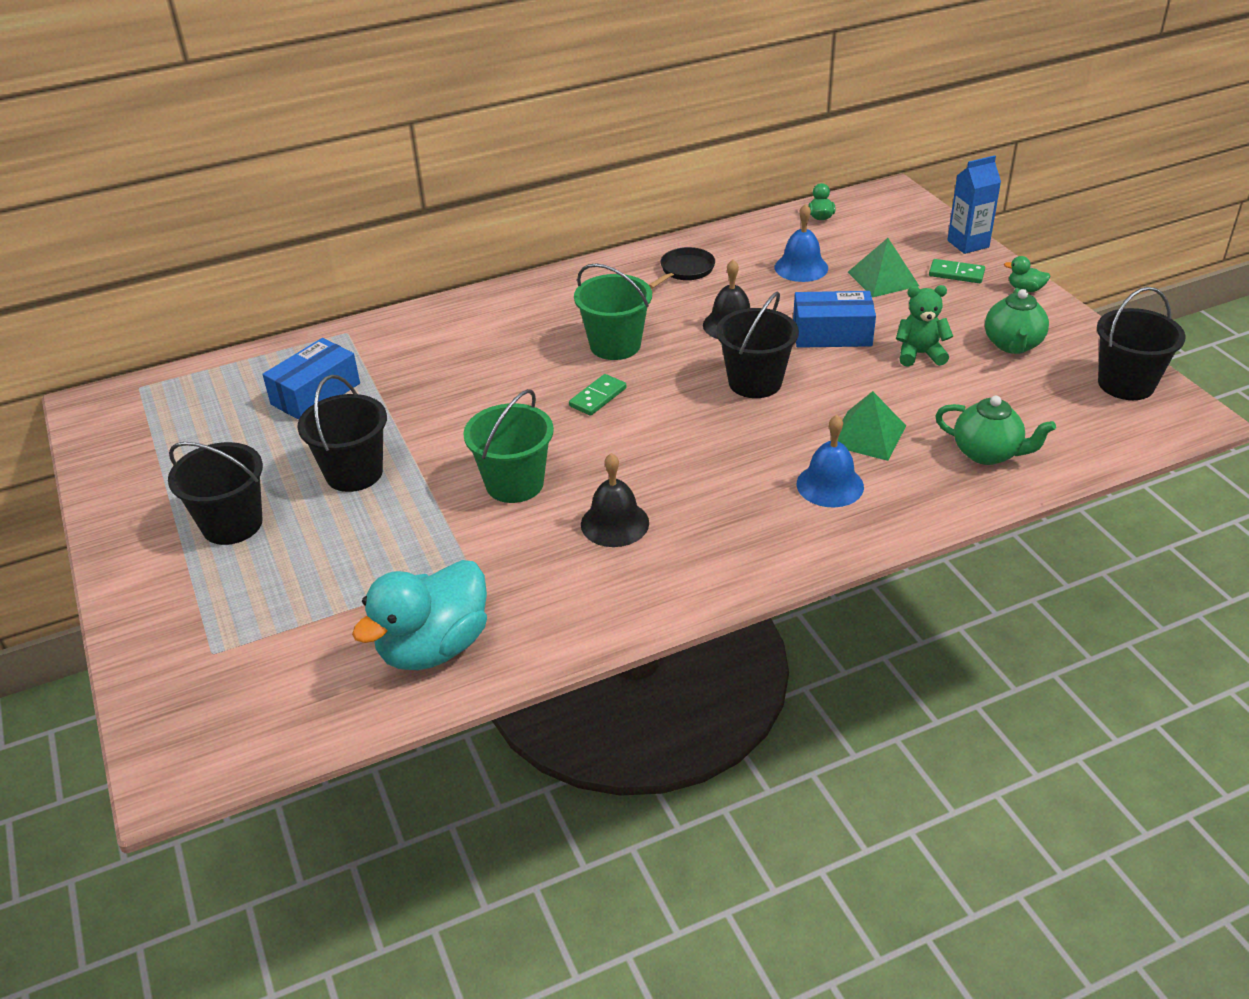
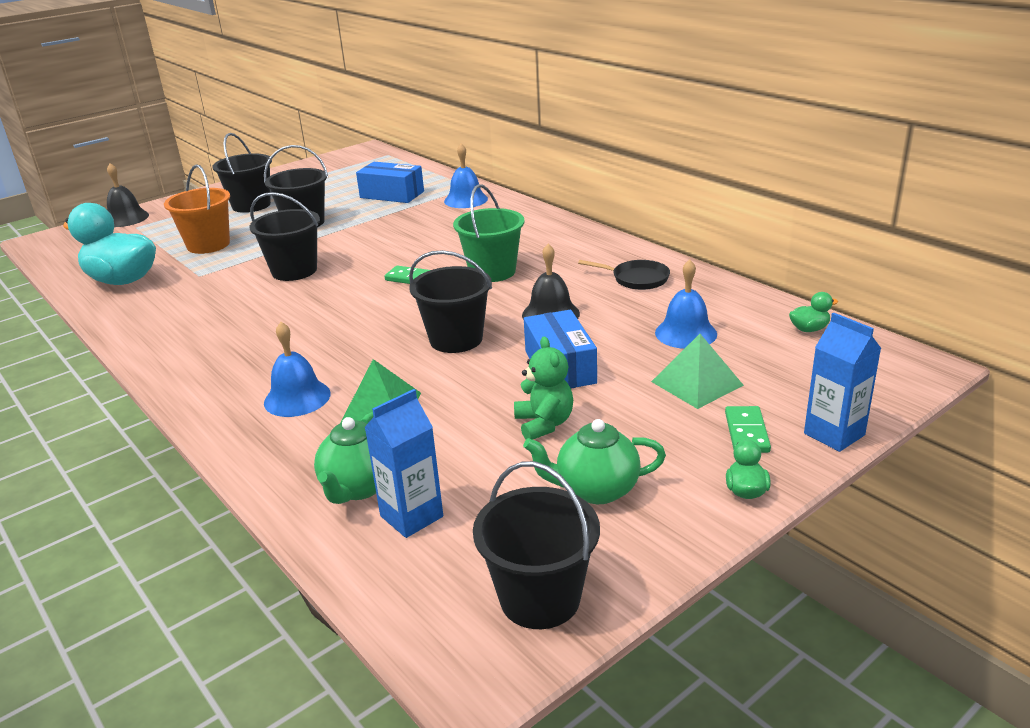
camera: 75 degrees right, 10 degrees down
(362, 564) = (208, 245): none -> orange bucket
(390, 340) = (466, 200): none -> blue bell
(514, 484) = (294, 271): green bucket -> black bucket
(614, 523) = (245, 313): black bell -> black bell (126, 218)
(1030, 429) = (411, 516): none -> blue carton

